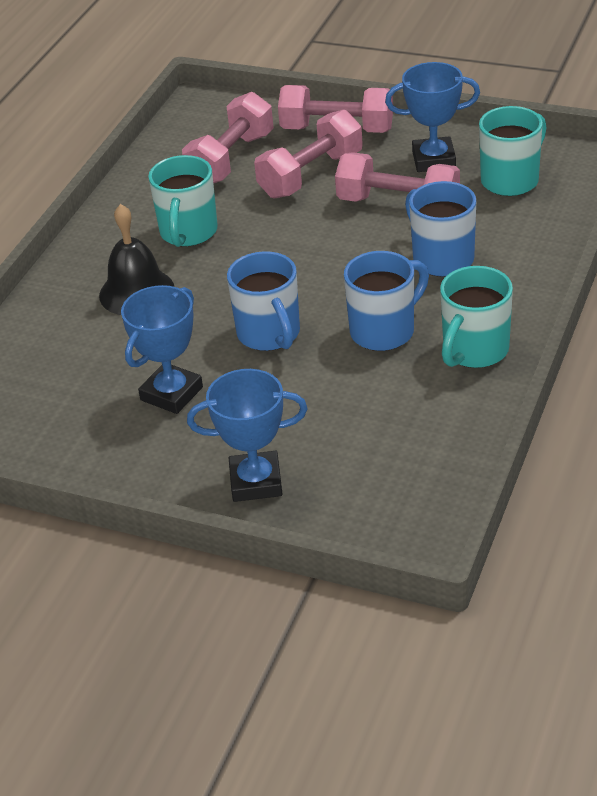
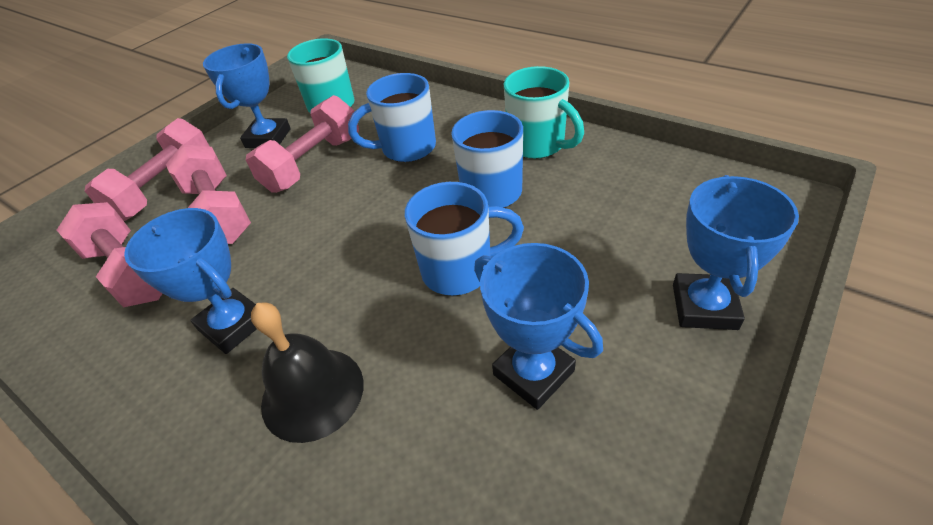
camera: 75 degrees left, 5 degrees up
(188, 233) = (233, 325): turquoise mug -> blue trophy

